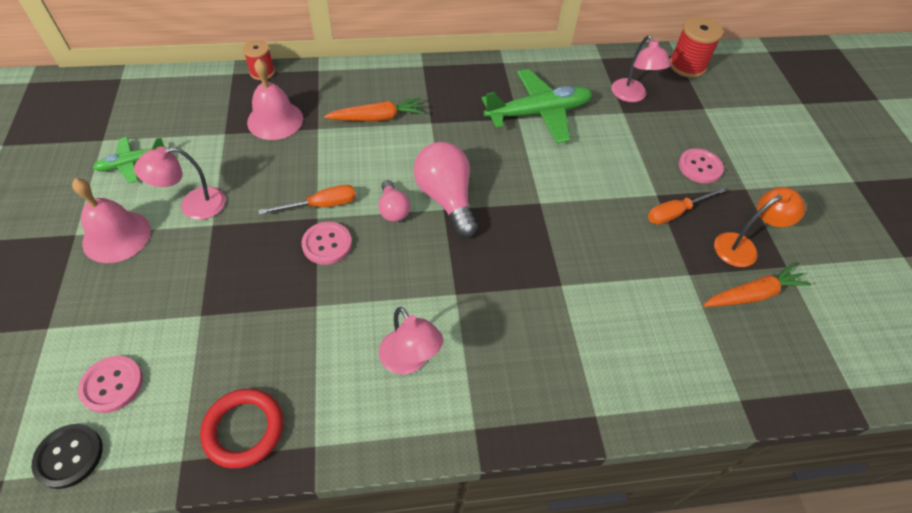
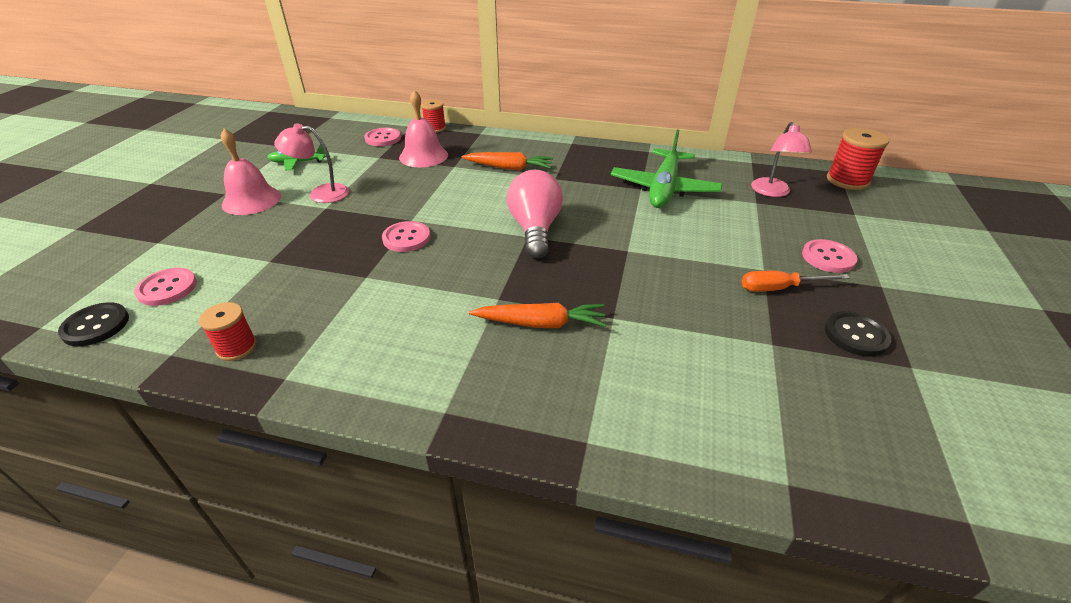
camera: 25 degrees right, 15 degrees down
(210, 102) = (383, 138): none -> pink button
(244, 429) = (237, 347): red ring -> red spool
(321, 205) = (421, 213): orange screwdriver -> none
(393, 209) = (481, 227): pink light bulb -> none
(409, 360) = (418, 337): pink lamp -> none
(538, 113) = (664, 188): green plane -> green plane turned 105 degrees clockwise
(743, 246) = (855, 335): orange lamp -> black button
(752, 294) = (851, 382): orange carrot -> orange carrot (541, 323)

